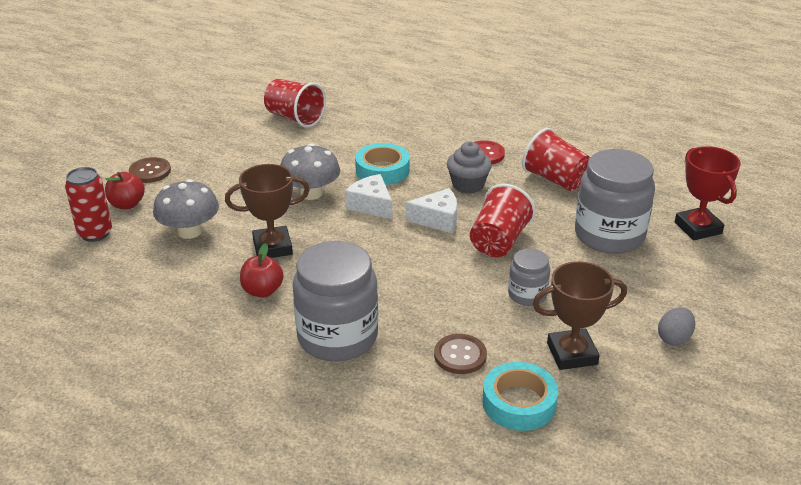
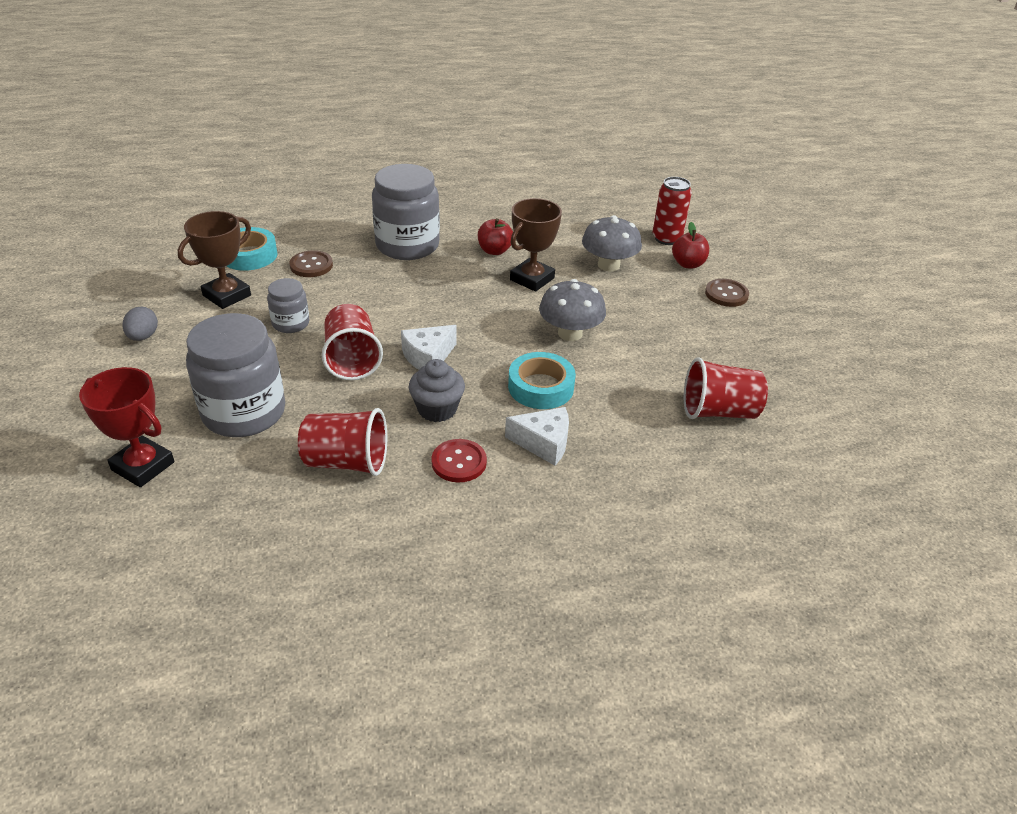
camera: 140 degrees right, 5 degrees up
(371, 205) = (503, 345): white cheese -> white cheese (543, 443)

